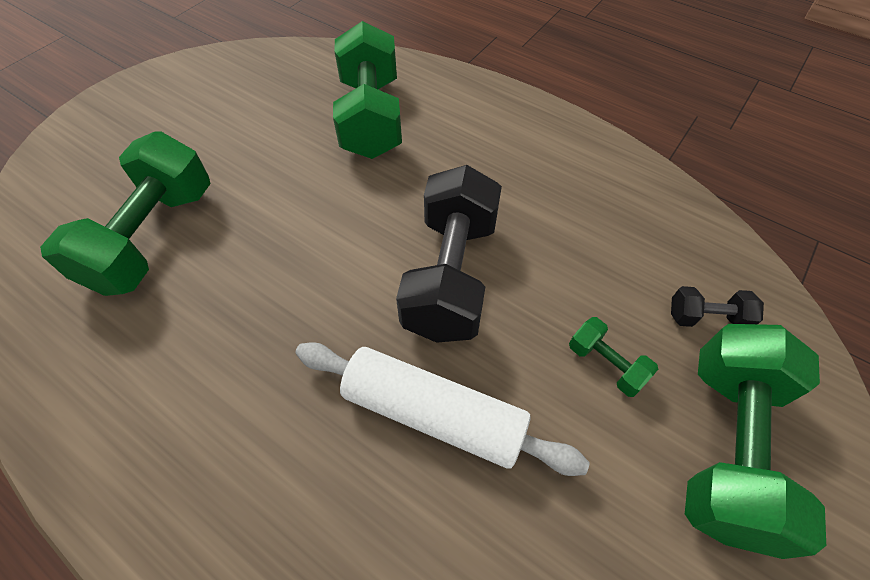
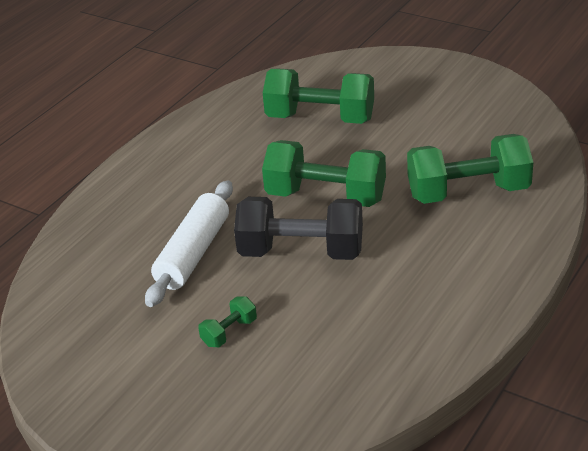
camera: 90 degrees right, 20 degrees down
(706, 317) = (272, 392): black dumbbell -> none
(727, 446) = (166, 390): green dumbbell -> green dumbbell (326, 197)

